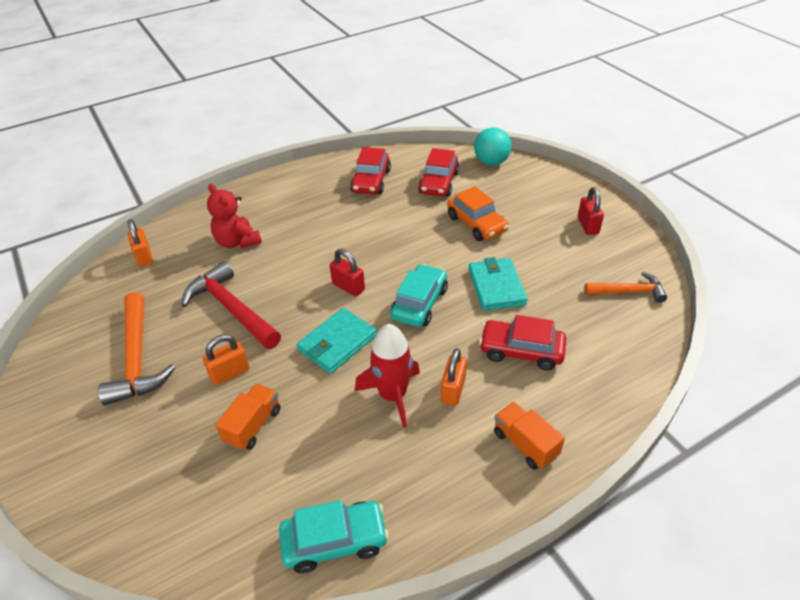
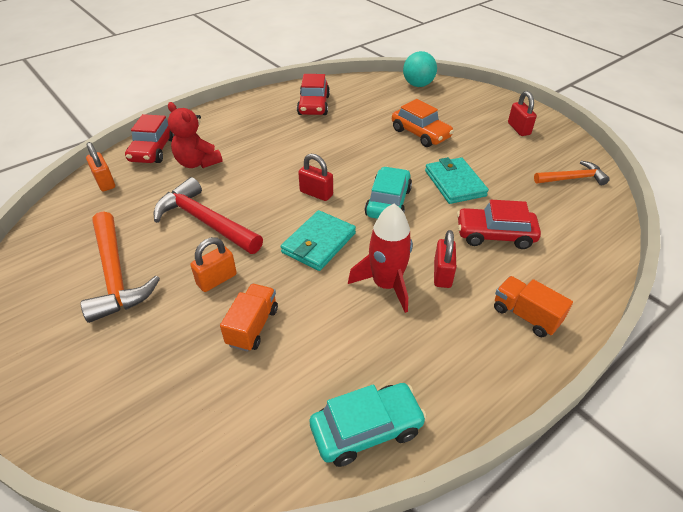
camera: 10 degrees left, 0 degrees up
(438, 183) = (376, 103): red car -> red car (153, 150)
(453, 390) = (442, 274): orange padlock -> red padlock

